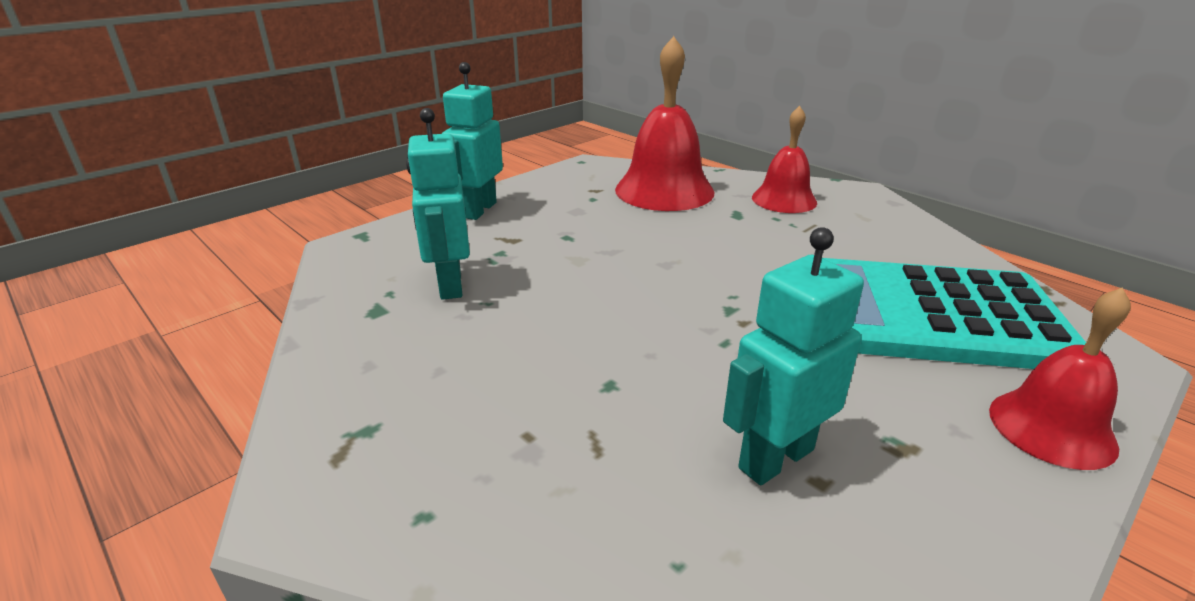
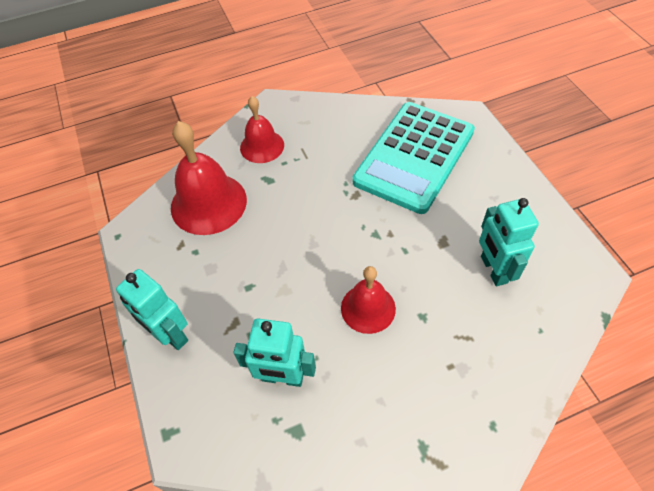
camera: 65 degrees left, 25 degrees up
(1051, 428) = (501, 167): red bell -> red bell (368, 308)

